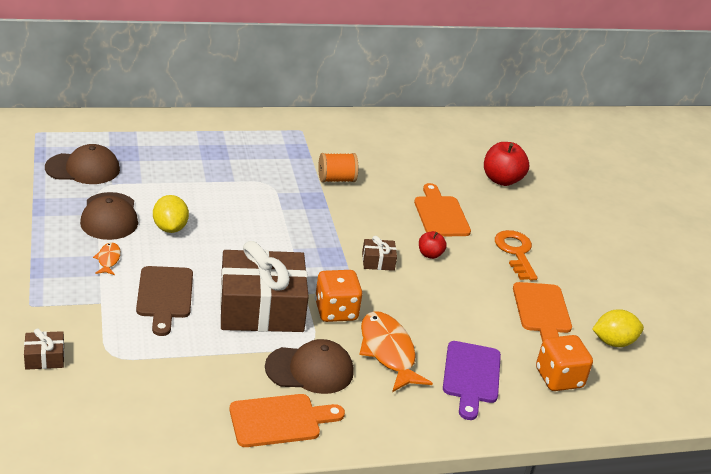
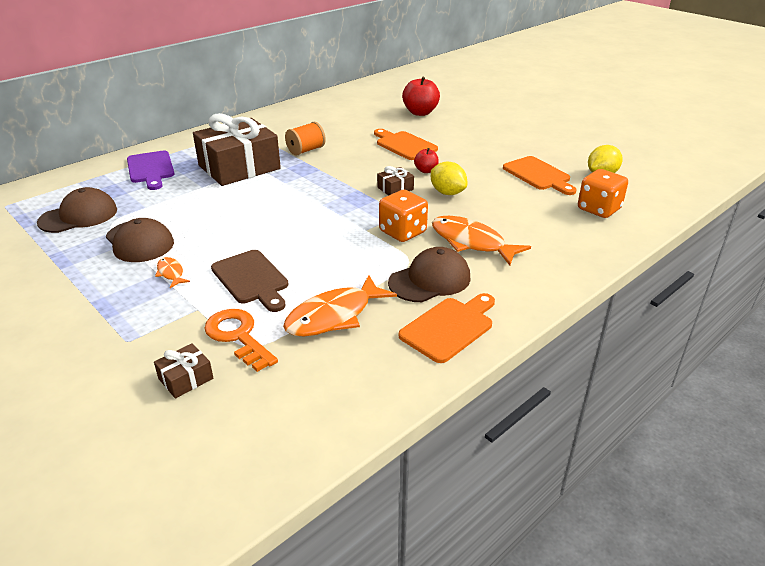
camera: 25 degrees left, 0 degrees up
(170, 228) = (204, 229): yellow lemon -> yellow lemon (447, 193)
(198, 362) = (334, 316): none -> orange fish
(261, 308) = (343, 254): brown gift -> brown gift (239, 167)
(471, 376) = (545, 232): purple cutting board -> purple cutting board (151, 169)
(516, 252) = (479, 148): orange key -> orange key (238, 336)

